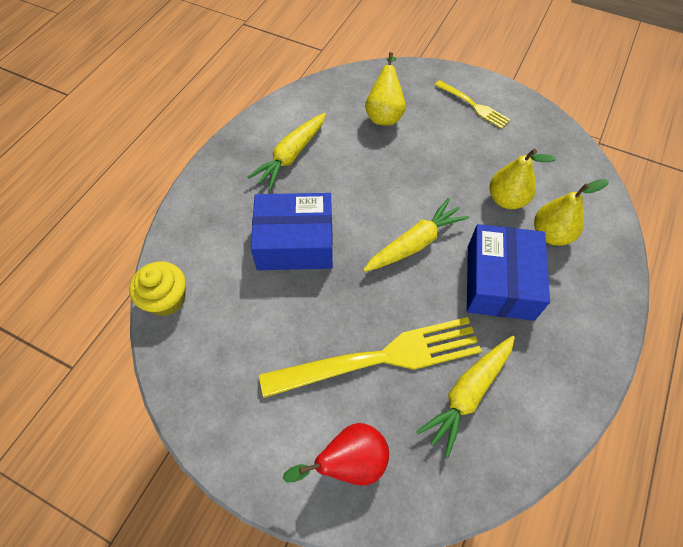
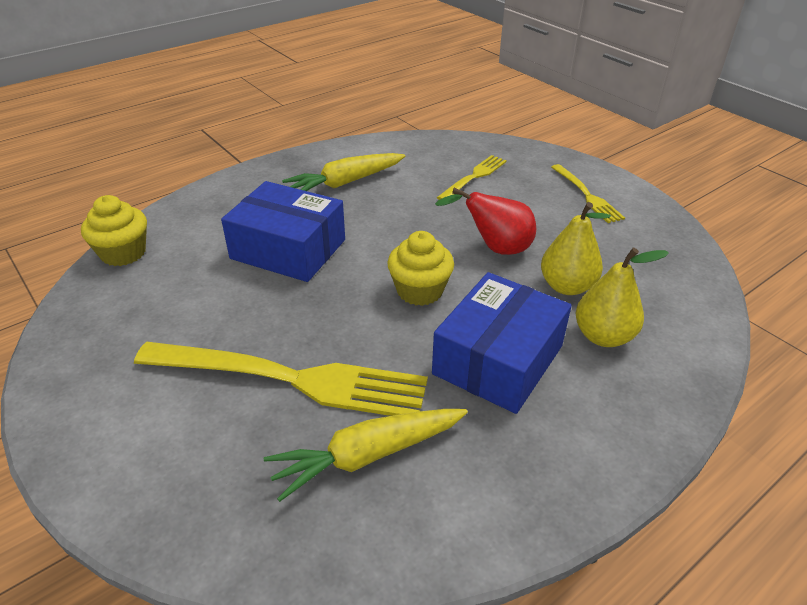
camera: 25 degrees right, 20 degrees down
(349, 462) = (169, 464): red pear -> red pear (495, 248)
(384, 115) = (474, 177): yellow pear -> yellow fork
(415, 243) = (419, 291): yellow carrot -> yellow cupcake

